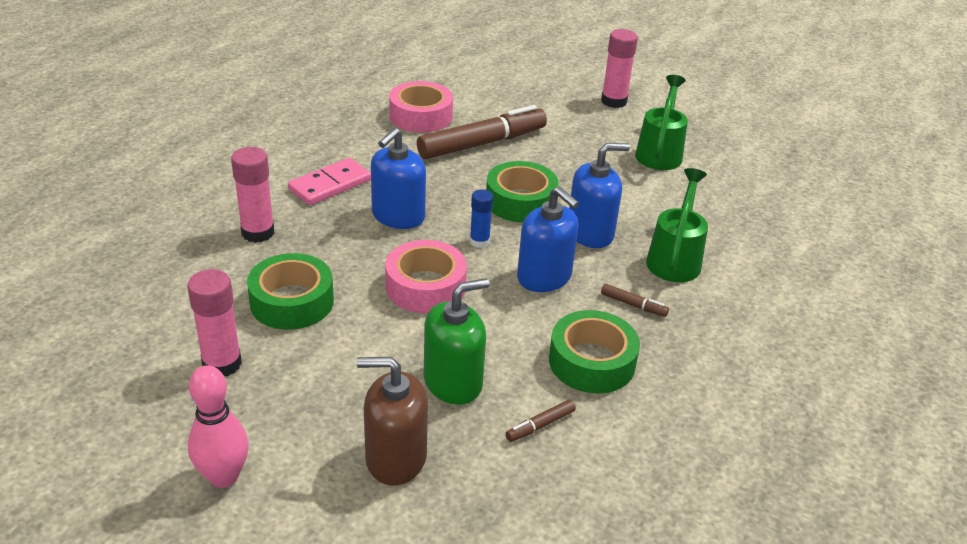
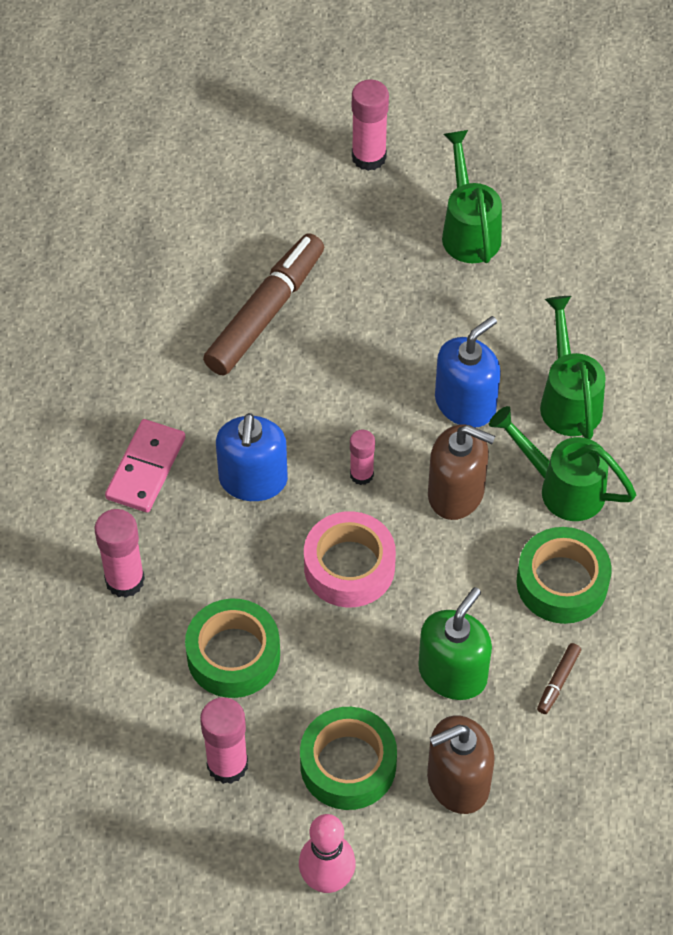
camera: 25 degrees left, 20 degrees up
(421, 116) = (164, 298): pink tape -> none
(479, 241) = (361, 474): blue glue stick -> pink glue stick
(520, 201) = (366, 391): green tape -> green tape (348, 765)
(544, 277) = (456, 493): blue soap dispenser -> brown soap dispenser
(633, 305) = (561, 487): brown marker -> green watering can

